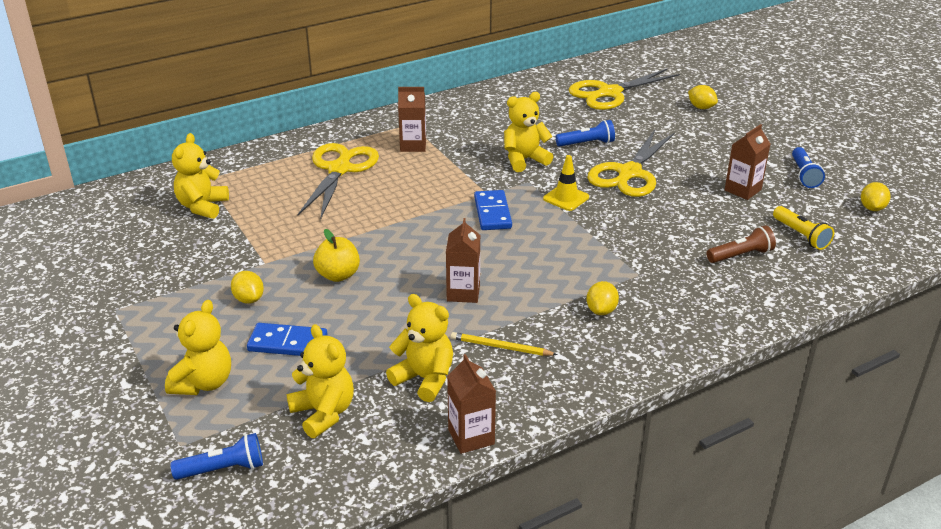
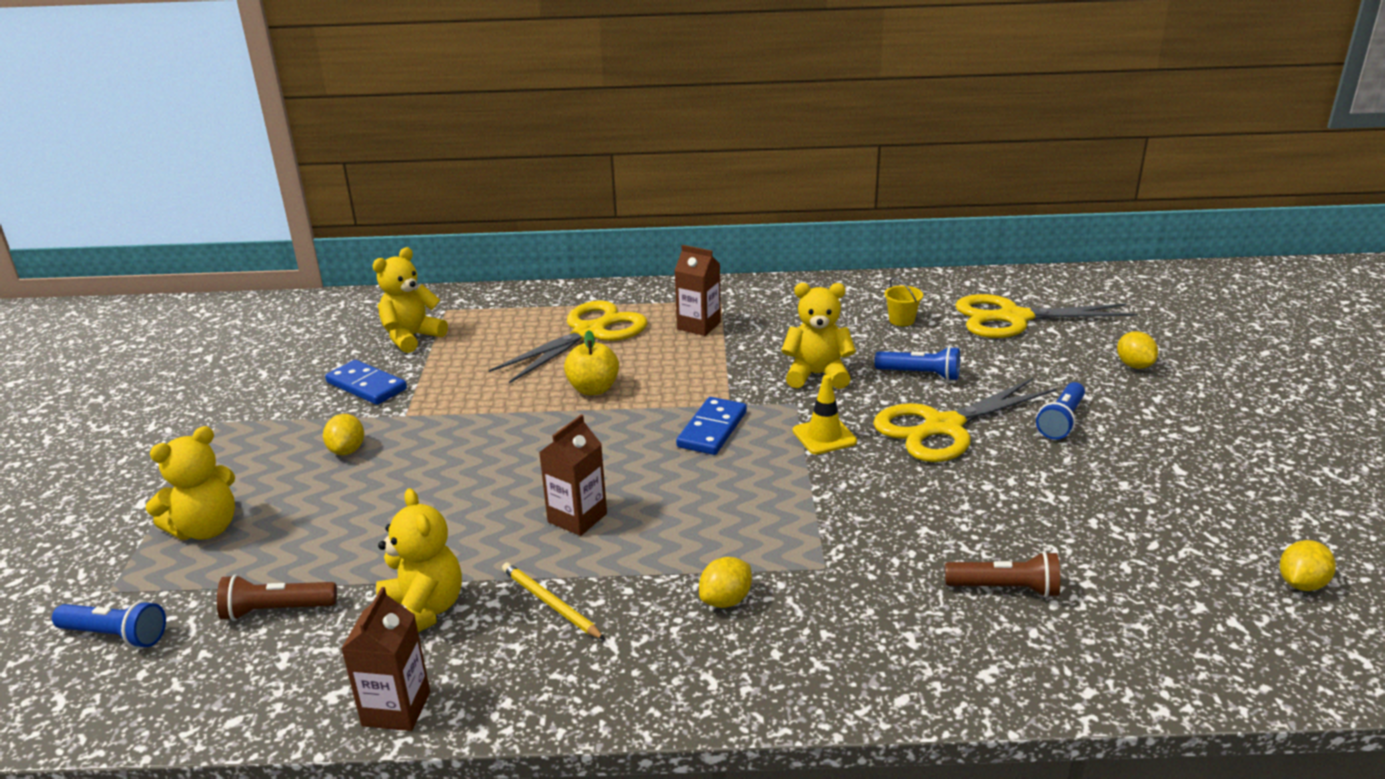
camera: 30 degrees right, 5 degrees down
(287, 343) = (330, 513): blue domino -> blue domino (366, 386)
(323, 413) = (276, 610): yellow teddy bear -> brown flashlight
(338, 275) = (463, 452): yellow apple -> yellow apple (593, 389)
(543, 110) = (901, 320): none -> yellow bucket
(742, 190) = (1095, 495): brown carton -> none
(801, 235) = (1133, 589): yellow flashlight -> none
(804, 175) = (1220, 500): blue flashlight -> blue flashlight (1061, 421)

